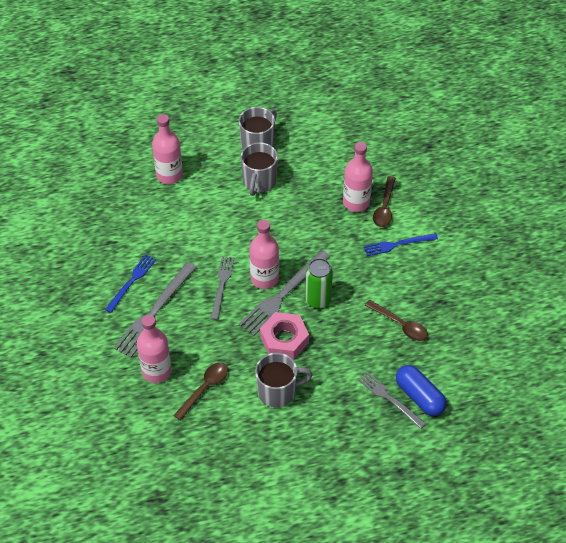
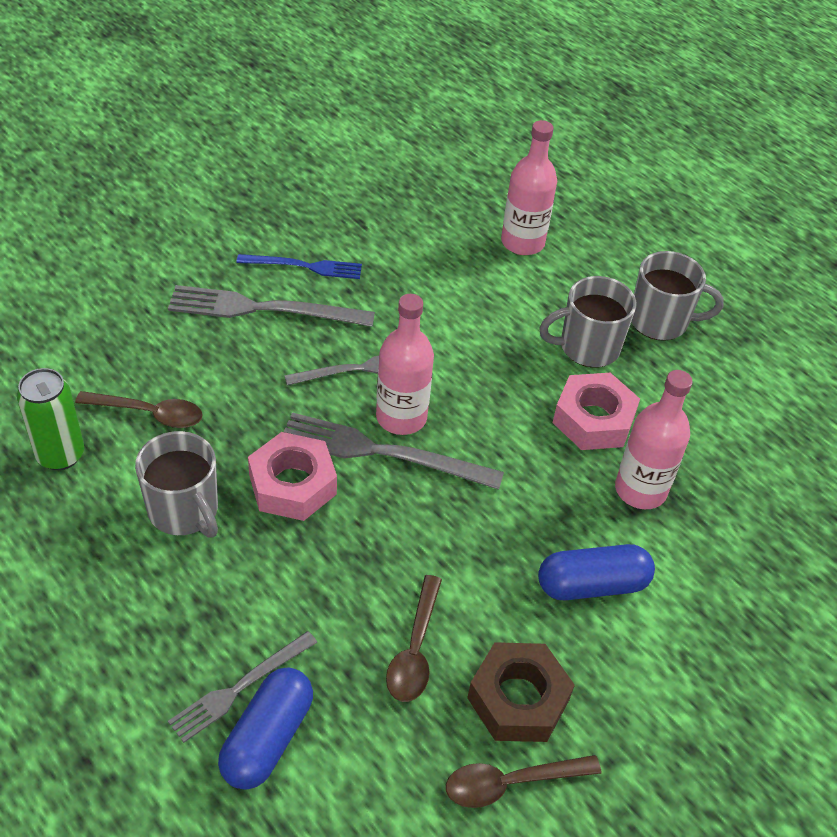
camera: 60 degrees right, 5 degrees down
(156, 371) = (157, 346): pink bottle -> none
(306, 200) = (593, 419): none -> pink nut
(318, 300) = (399, 504): green can -> green can (60, 455)
(384, 207) = (659, 536): brown spoon -> brown spoon (511, 783)
(389, 399) = (240, 688): grey fork -> grey fork turned 150 degrees counterclockwise
(398, 244) = (592, 585): blue fork -> blue capsule
(441, 296) = (518, 699): none -> brown nut

